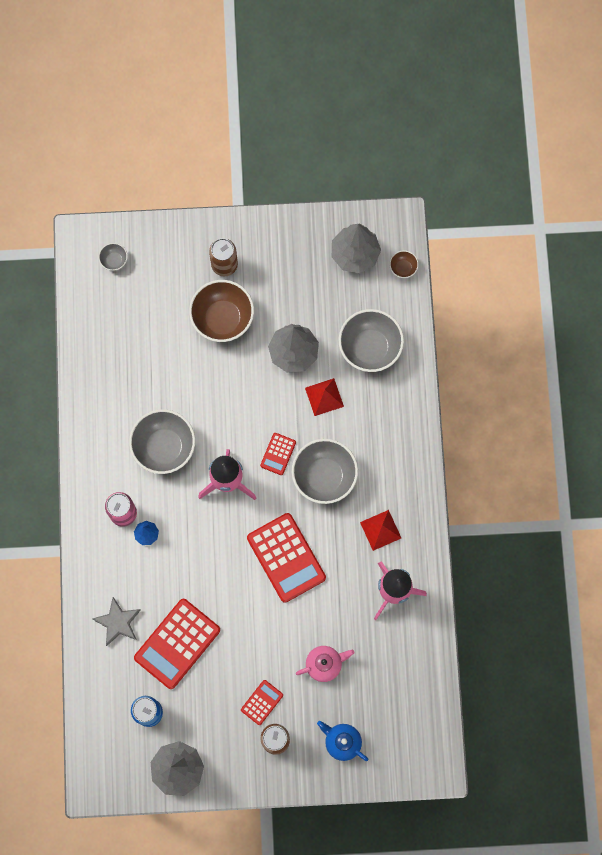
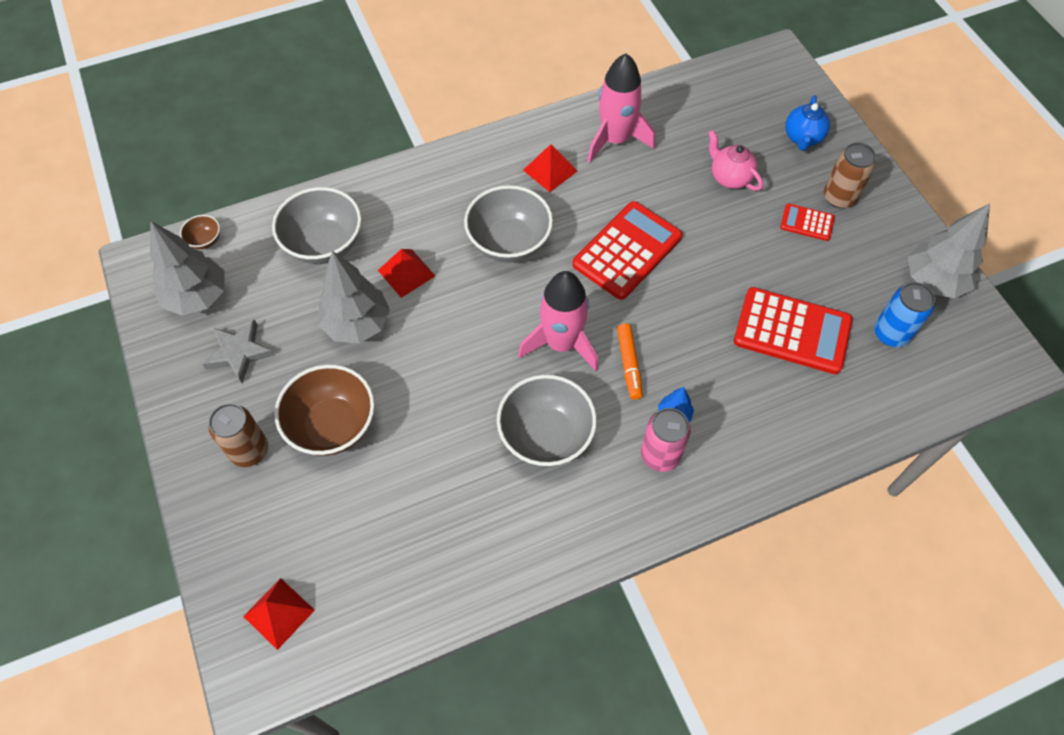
camera: 110 degrees left, 15 degrees down
(114, 260) = (279, 613): grey bowl -> red pyramid
(118, 622) = (805, 409): grey star -> grey star (239, 353)
(194, 520) = (629, 364): none -> orange marker
(278, 454) = (500, 299): red calculator -> none

